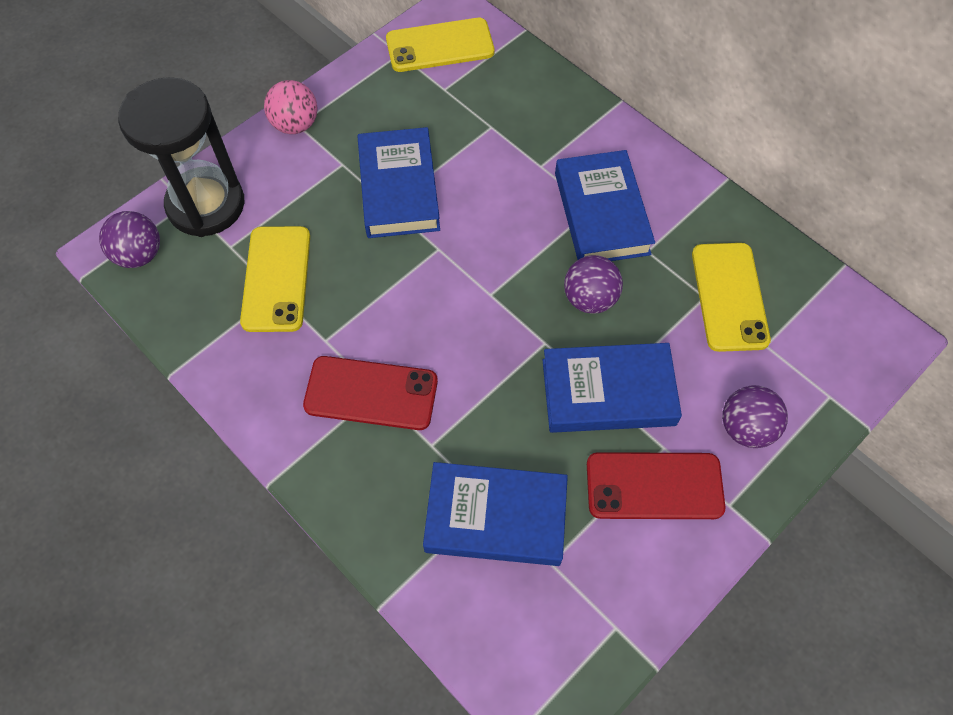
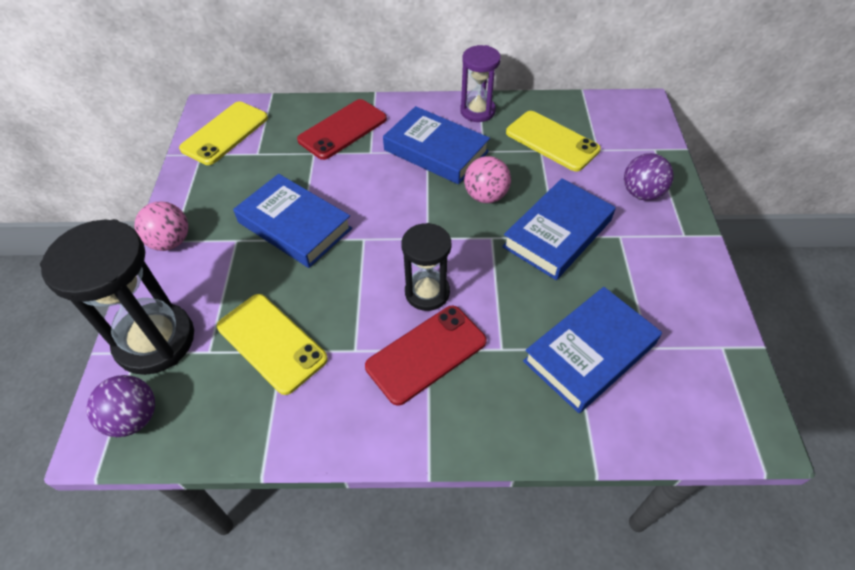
camera: 45 degrees left, 10 degrees down
(431, 343) = (427, 292): none -> black hourglass
(590, 299) = (485, 196): purple ball -> pink ball
(654, 486) = (641, 258): red phone -> red phone (342, 129)
(696, 202) = (477, 111): none -> purple hourglass

